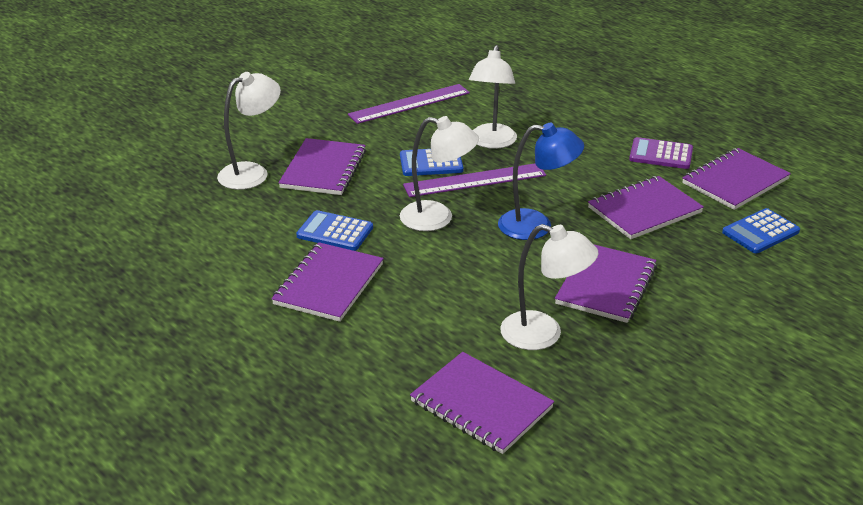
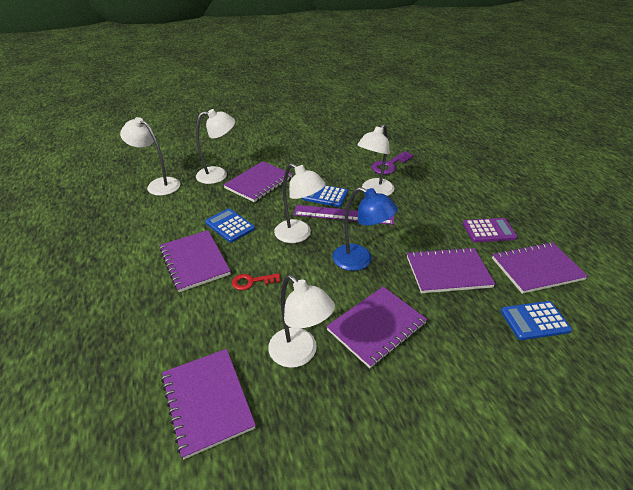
camera: 25 degrees right, 5 degrees up
(172, 208) = (158, 184): none -> white lamp
(329, 284) = (195, 261): purple notebook -> purple notebook turned 75 degrees counterclockwise
(409, 104) = (342, 154): purple ruler -> none
(425, 284) = (252, 282): none -> red key
(486, 104) = (389, 165): none -> purple key
(661, 154) = (489, 231): purple calculator -> purple calculator turned 135 degrees clockwise

